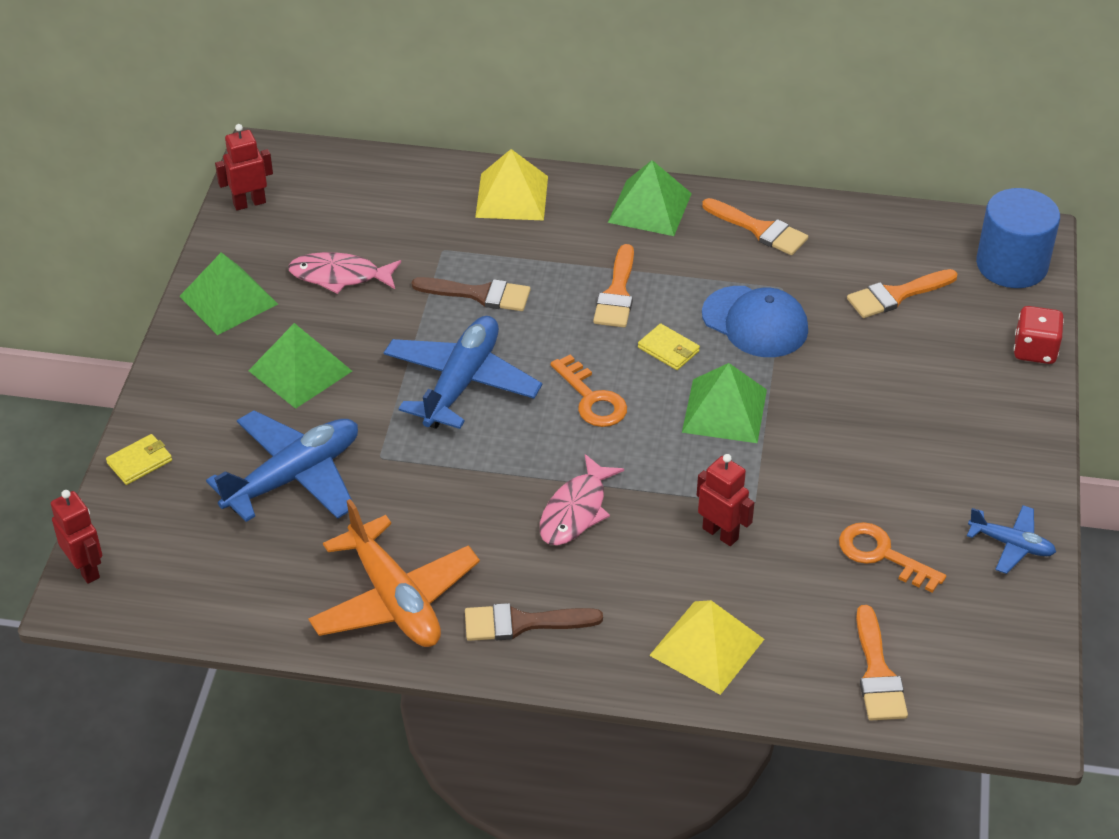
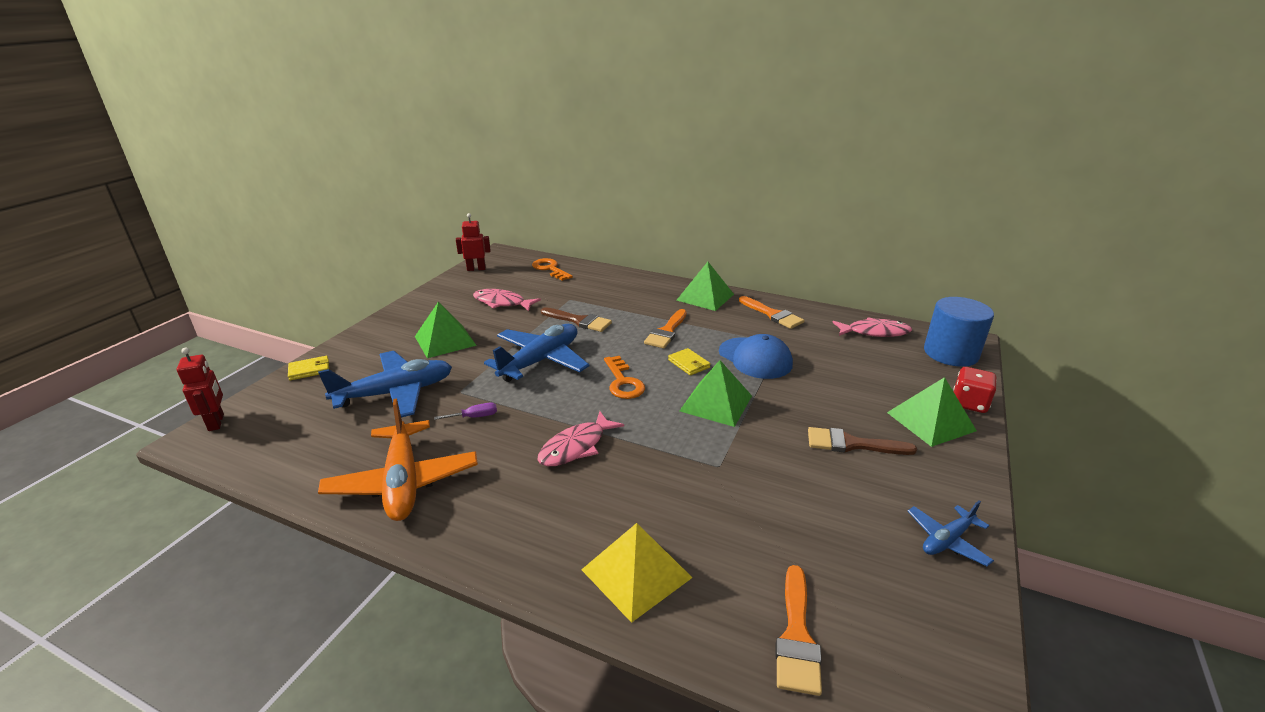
camera: 15 degrees right, 15 degrees down
(228, 300) = (431, 304): green pyramid -> green pyramid (930, 421)
(425, 493) = (475, 417): none -> purple screwdriver
(511, 196) = (624, 283): yellow pyramid -> none
(522, 623) = (488, 519): brown brush -> brown brush (851, 444)
(720, 533) = (683, 483): red robot -> none
(882, 555) = (821, 526): orange key -> orange key (550, 269)
(896, 295) = (861, 358): orange brush -> none
(908, 241) = (874, 332): none -> pink fish
(1011, 544) = (947, 540): blue plane -> blue plane turned 105 degrees clockwise

